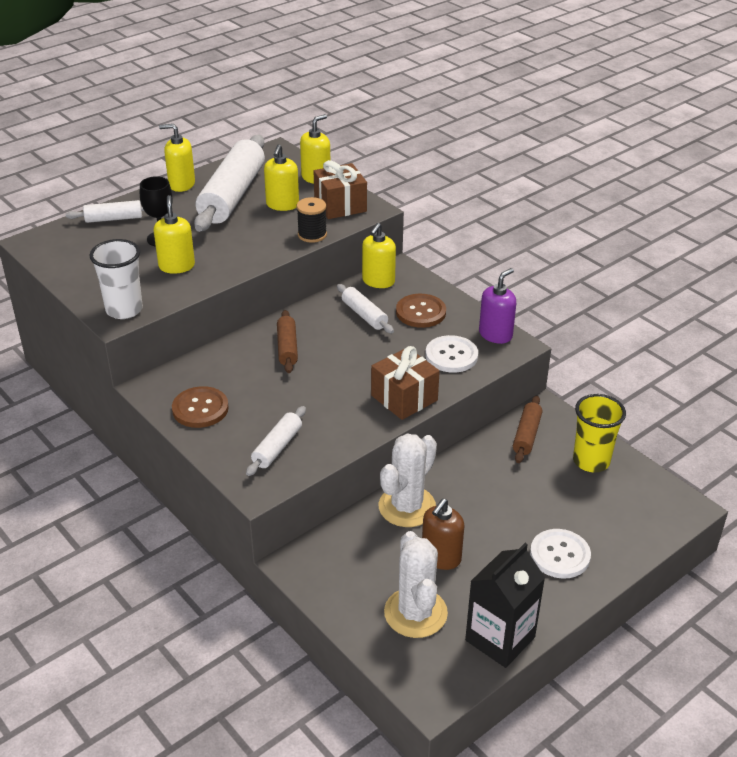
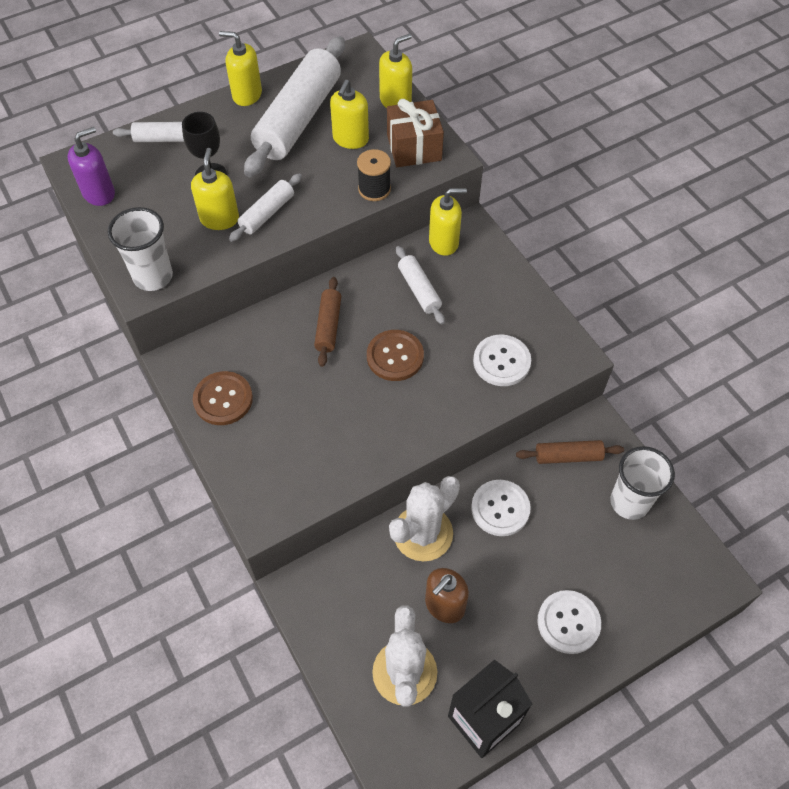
camera: 10 degrees right, 20 degrees up
(277, 447) = (292, 464): white rolling pin -> white rolling pin (267, 213)
(378, 281) = (444, 242): yellow soap dispenser -> yellow soap dispenser turned 135 degrees counterclockwise
(404, 398) = (438, 415): brown gift -> none
(420, 312) = (481, 294): brown button -> brown button (395, 356)
(474, 480) = (500, 508): none -> white button
(495, 334) = (556, 337): purple soap dispenser -> purple soap dispenser (99, 193)
(526, 435) = (568, 456): brown rolling pin -> brown rolling pin turned 60 degrees clockwise
(591, 461) = (629, 502): yellow cup -> white cup

